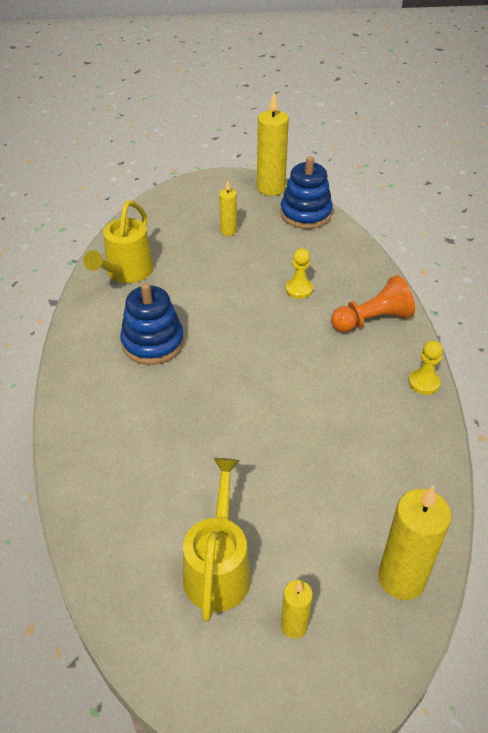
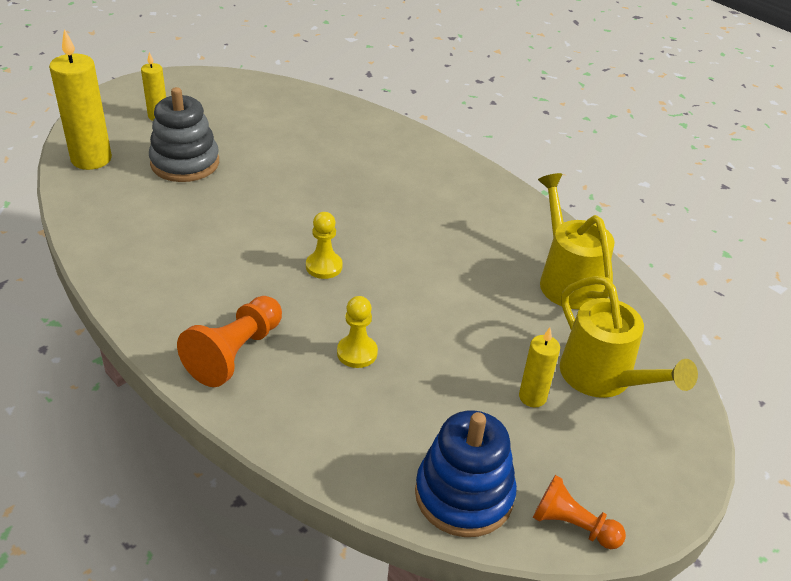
camera: 140 degrees right, 5 degrees down
(153, 343) = (445, 226): blue stacking toy -> none
(218, 567) = (232, 122): yellow watering can -> yellow watering can (604, 379)
(271, 188) = (572, 525): yellow candle -> orange pawn
(308, 521) = (185, 163): none -> grey stacking toy
(424, 382) = (133, 305): yellow pawn -> yellow pawn (324, 266)

